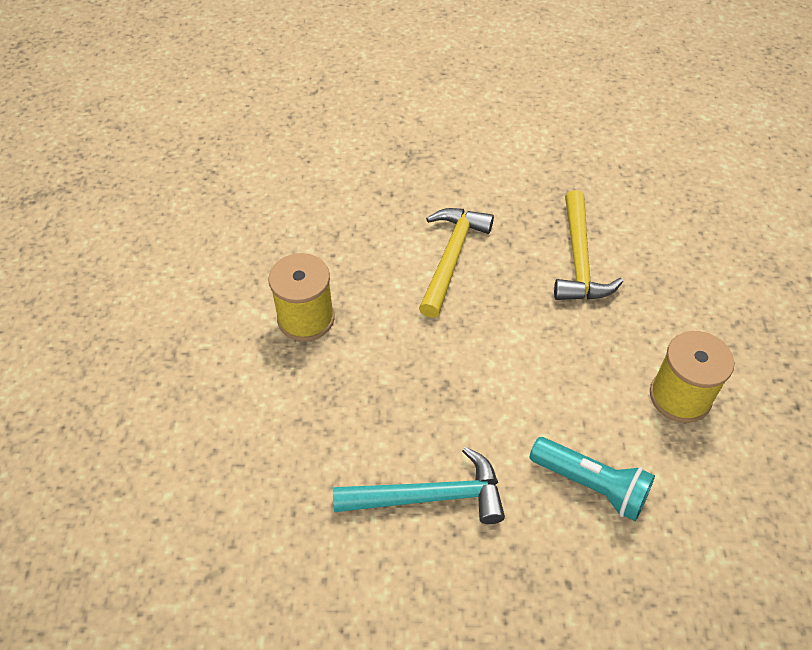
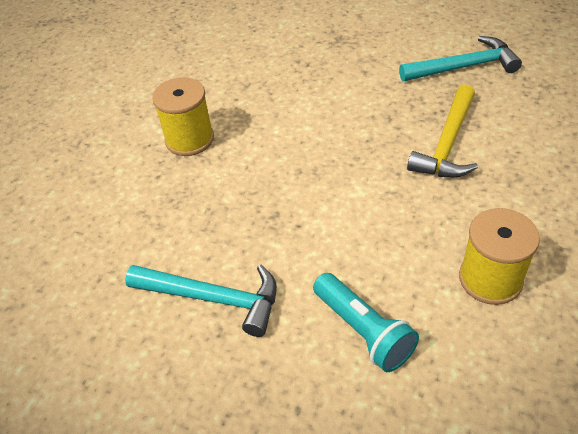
camera: 25 degrees right, 5 degrees down
(451, 258) = (332, 120): yellow hammer -> none
(555, 165) = (463, 67): none -> turquoise hammer

